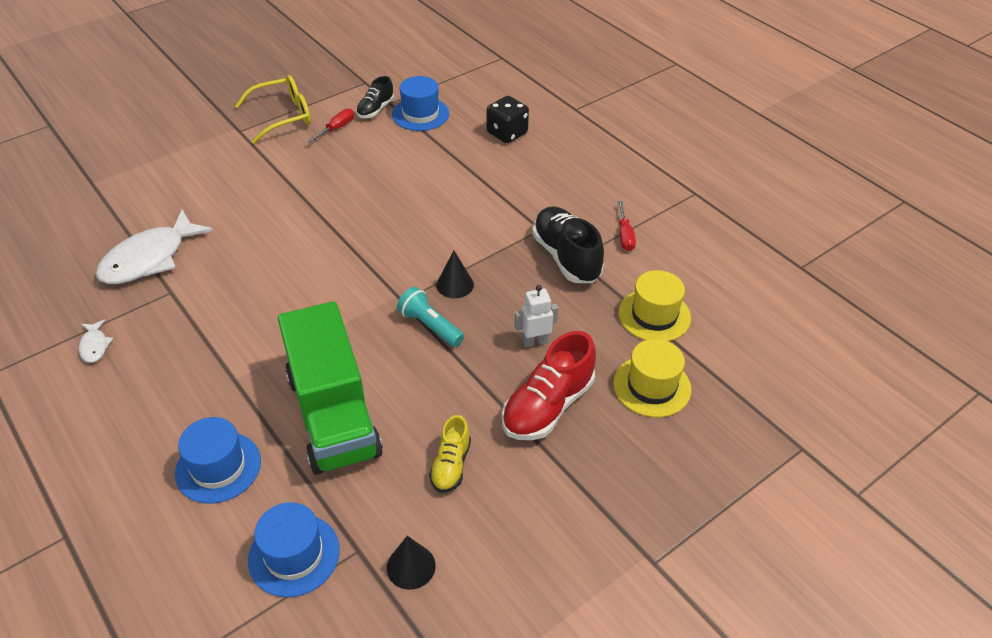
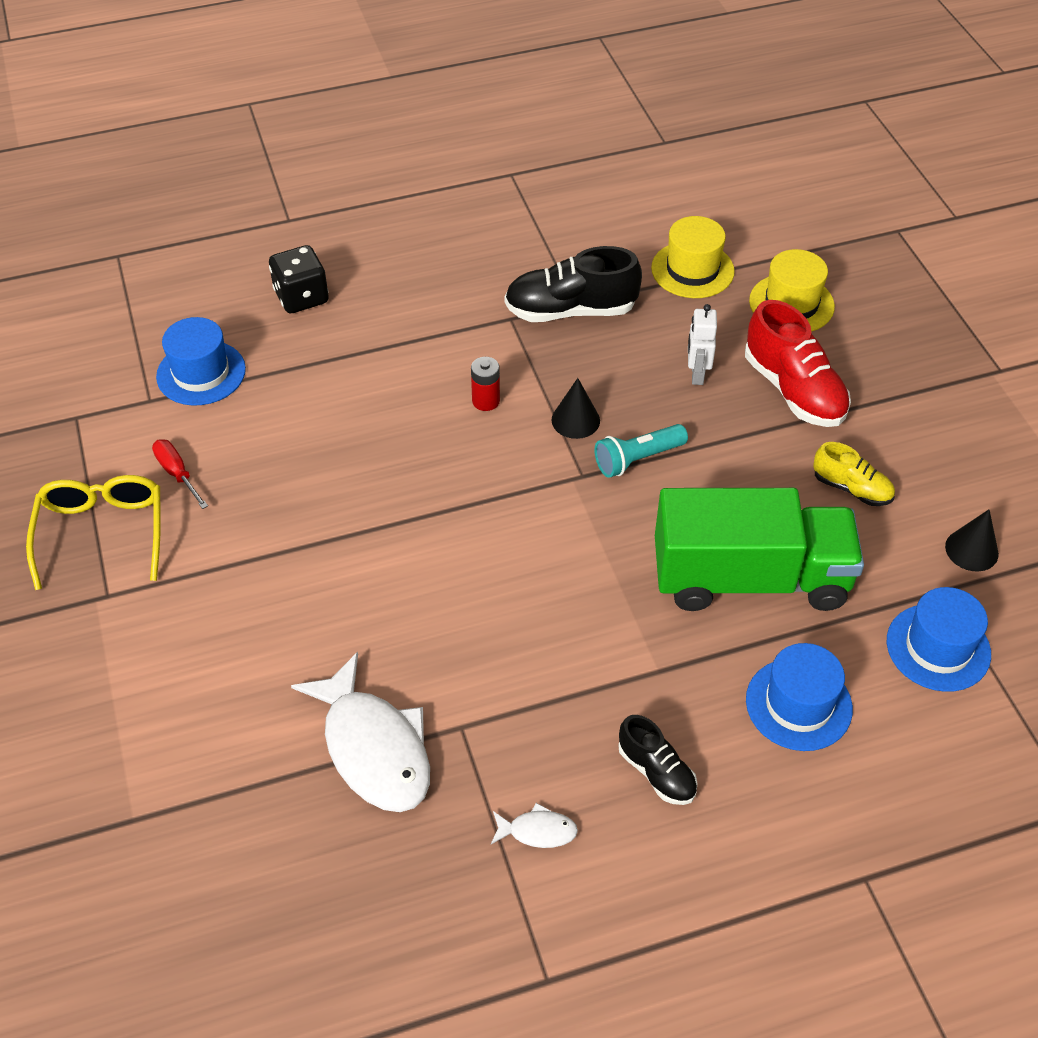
camera: 70 degrees left, 5 degrees up
(375, 109) = (157, 419): black shoe -> black shoe (656, 772)
(453, 236) = (486, 401): none -> red battery
(625, 235) = (556, 252): red screwdriver -> none

